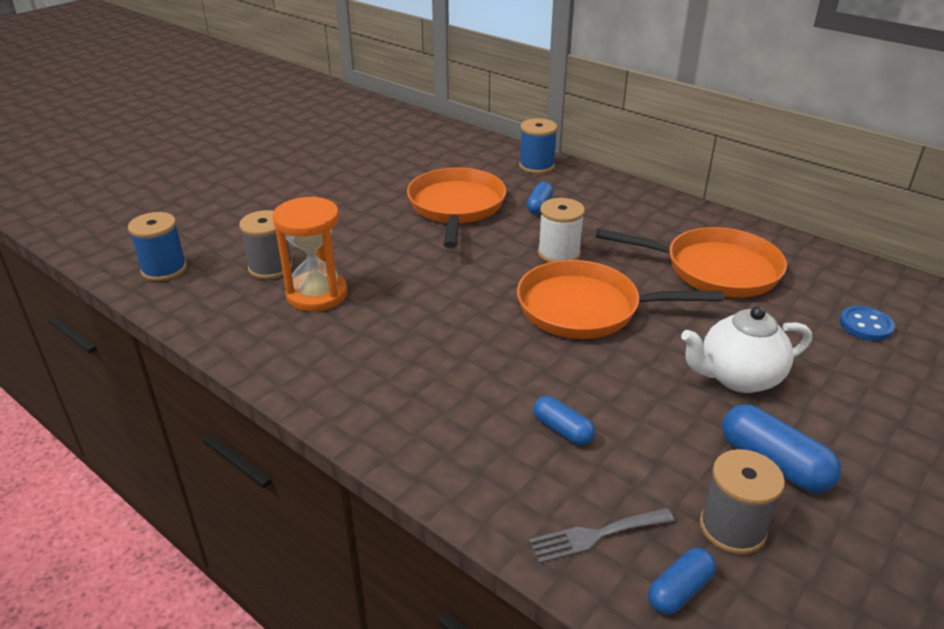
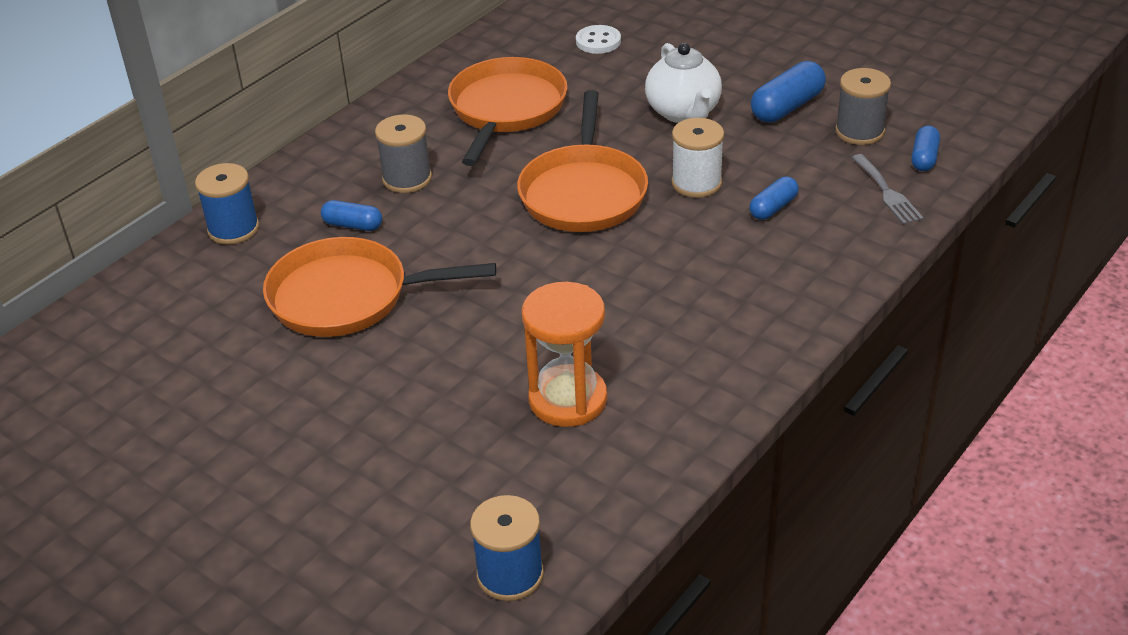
camera: 90 degrees left, 5 degrees up
(270, 267) = (504, 456): grey spool -> grey spool (407, 179)
(559, 254) = (472, 209): white spool -> white spool (696, 183)
(679, 590) = (924, 158): blue capsule -> blue capsule turned 60 degrees clockwise
(865, 325) = (598, 41): blue button -> white button

